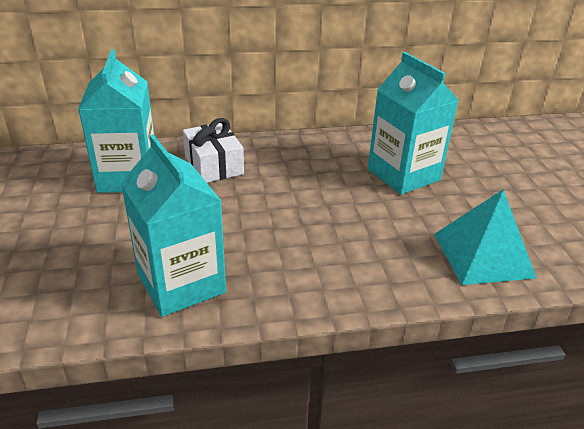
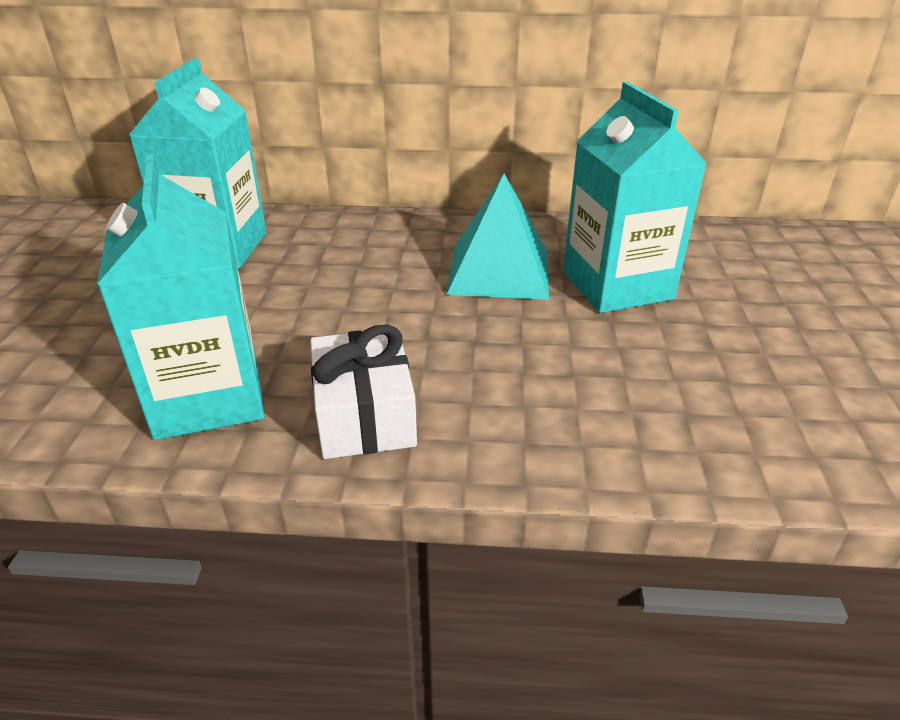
camera: 15 degrees right, 0 degrees up
(214, 165) = (340, 244): white gift -> white gift (364, 415)
(483, 255) = (704, 422): turquoise pyramid -> turquoise pyramid (499, 271)

